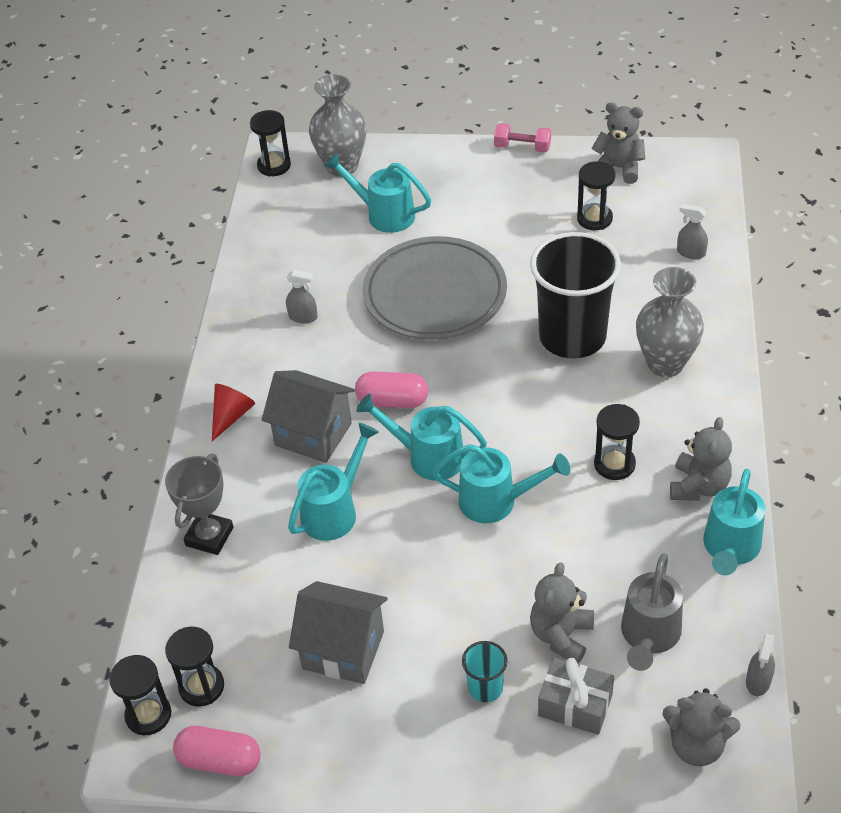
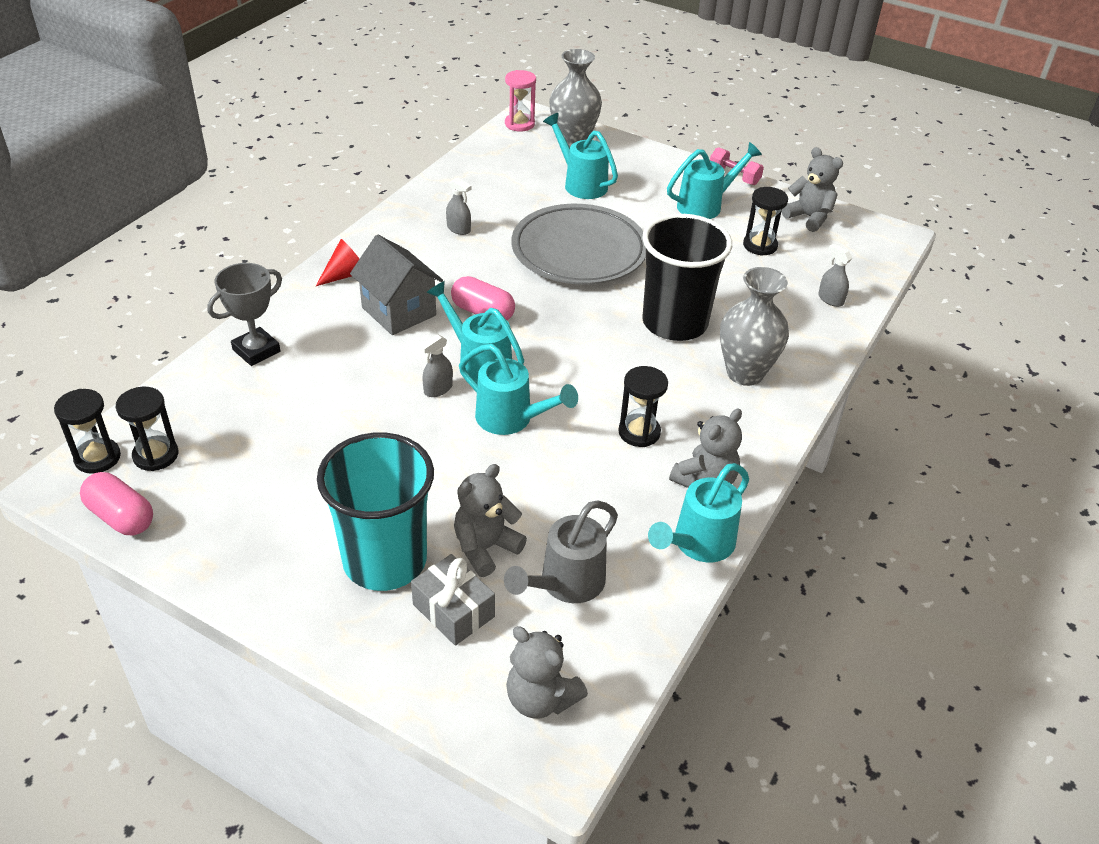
camera: 20 degrees right, 5 degrees down
(274, 165) = (519, 124): black hourglass -> pink hourglass
(334, 511) = (369, 372): turquoise watering can -> turquoise watering can (705, 205)
(343, 650) = (290, 477): grey house -> none
(485, 688) = (385, 560): turquoise cup -> turquoise cup, size x2.33
(758, 681) = (643, 669): grey spray bottle -> grey spray bottle (438, 389)

